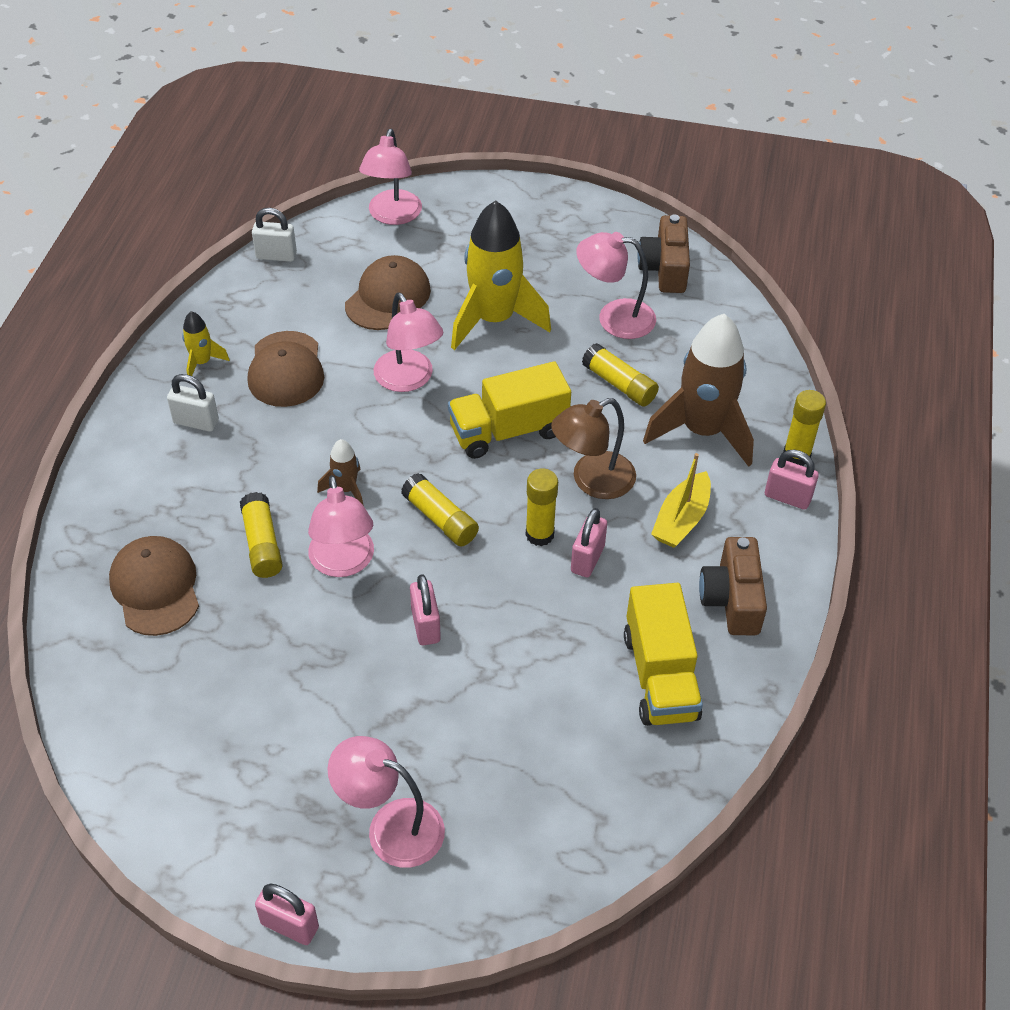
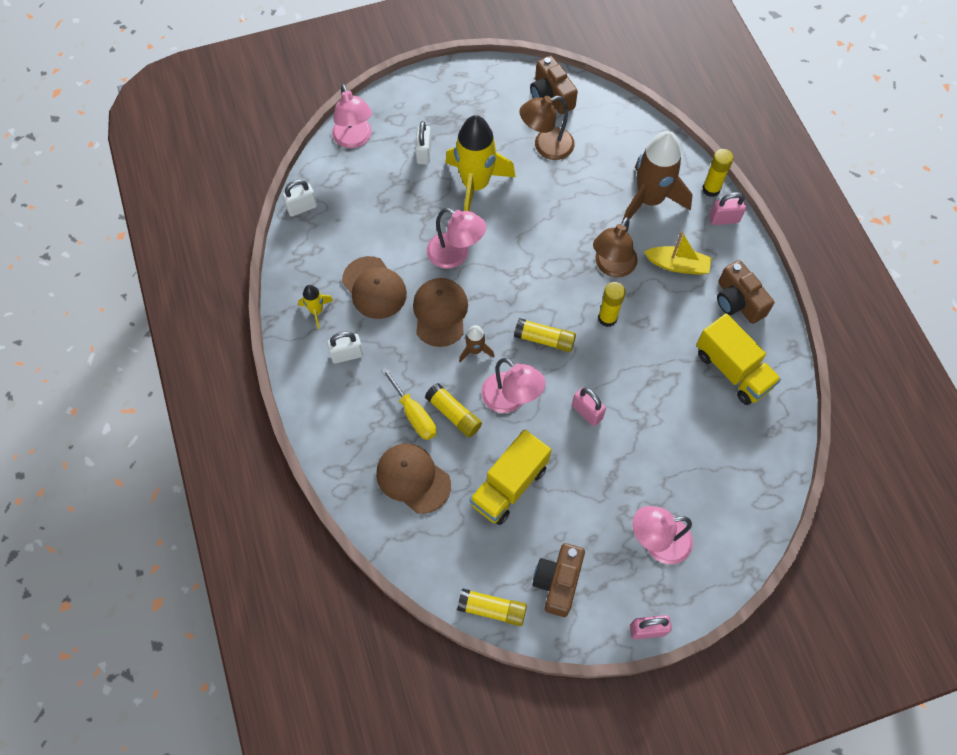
camera: 30 degrees left, 15 degrees up
(216, 521) = (414, 415): none -> yellow screwdriver
(225, 800) = (558, 582): none -> brown camera
(388, 297) = (398, 202): brown cap -> brown cap (440, 313)
(460, 262) = (424, 153): none -> white padlock
(508, 431) = (540, 259): yellow truck -> yellow truck (509, 485)
(587, 559) = (644, 319): pink padlock -> none
(614, 318) = (546, 147): pink lamp -> brown lamp
(619, 384) = (581, 192): yellow glue stick -> yellow glue stick (492, 609)
(681, 519) = (677, 265): yellow boat -> yellow boat turned 75 degrees counterclockwise

